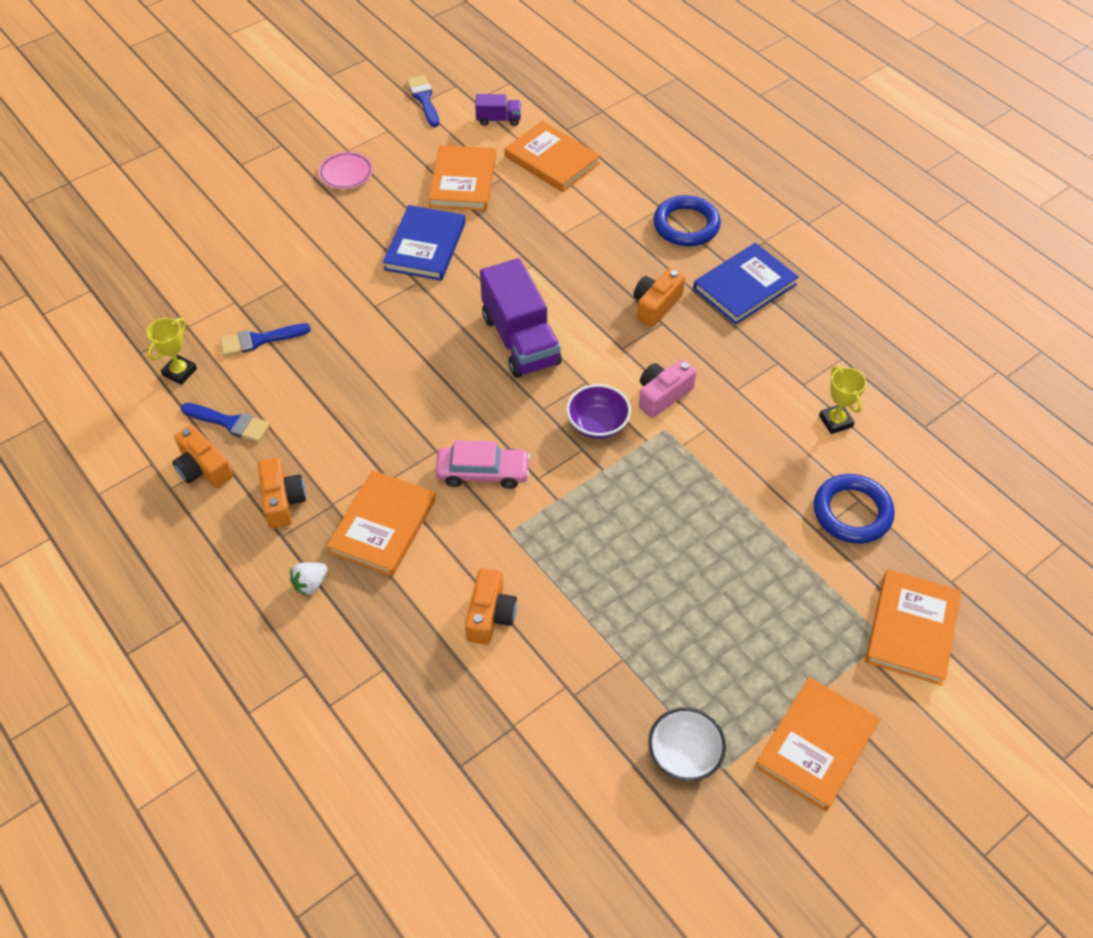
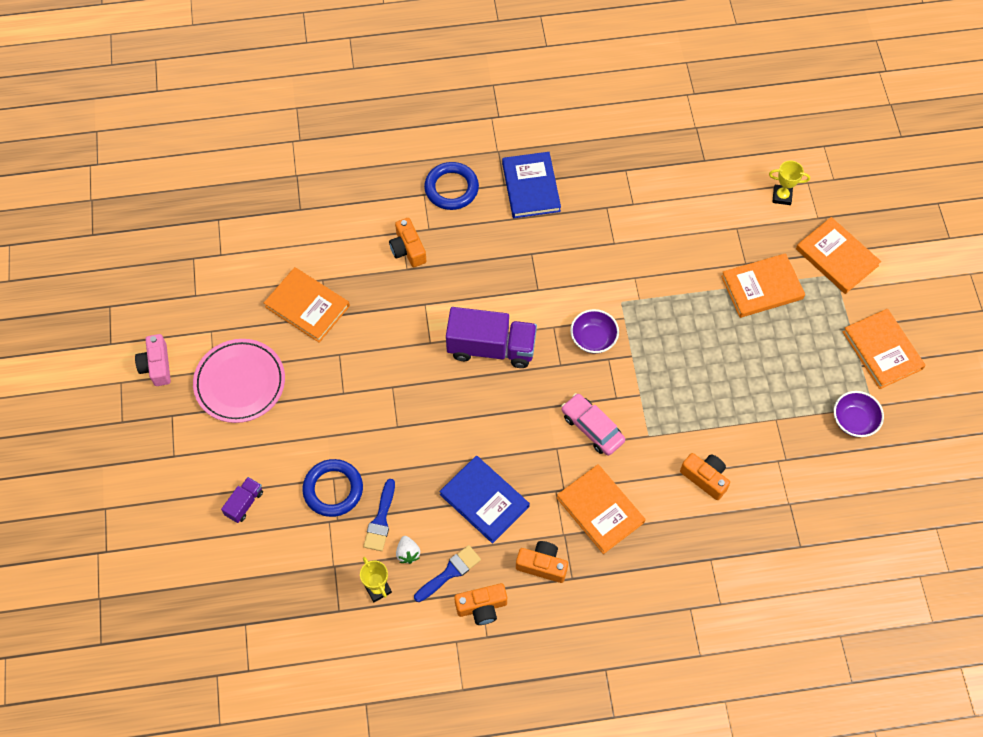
camera: 60 degrees left, 10 degrees up
(310, 584) = (622, 576): white strawberry -> white strawberry (408, 553)
(346, 173) = (240, 383): pink plate -> pink plate, size x1.88
(424, 99) = (192, 288): blue brush -> none
(425, 246) = (359, 364): blue book -> blue book (484, 500)
(483, 472) = (592, 428): pink car -> pink car turned 75 degrees counterclockwise
(498, 119) = (255, 248): purple truck -> purple truck (244, 503)
(552, 160) = (326, 236): orange book -> orange book (762, 287)
(656, 305) = (513, 248): orange camera -> orange camera (408, 249)
(662, 395) = (592, 288): pink camera -> pink camera (157, 365)
(684, 754) = (854, 421): white bowl -> purple bowl
(835, 421) = (672, 204): yellow trophy -> yellow trophy (782, 196)
(852, 512) = (743, 237): blue ring -> blue ring (333, 489)

